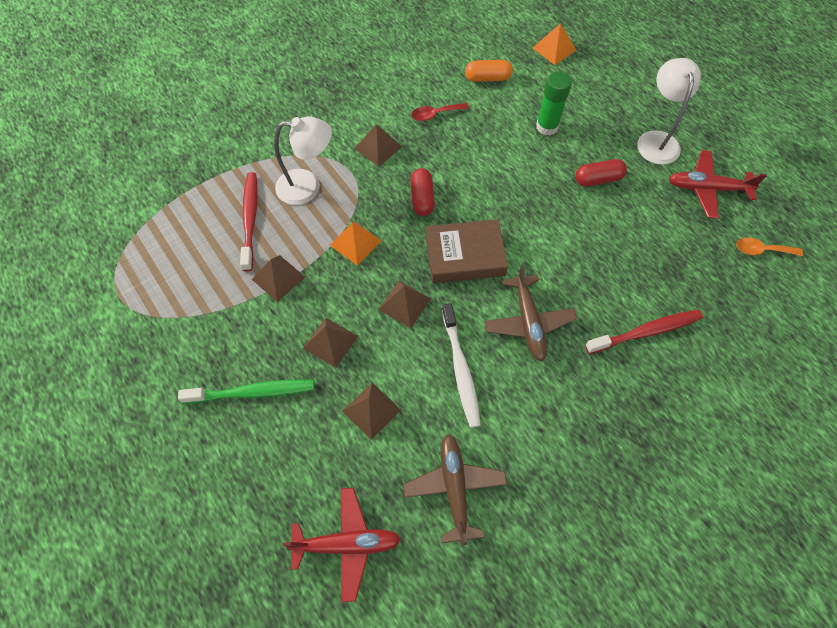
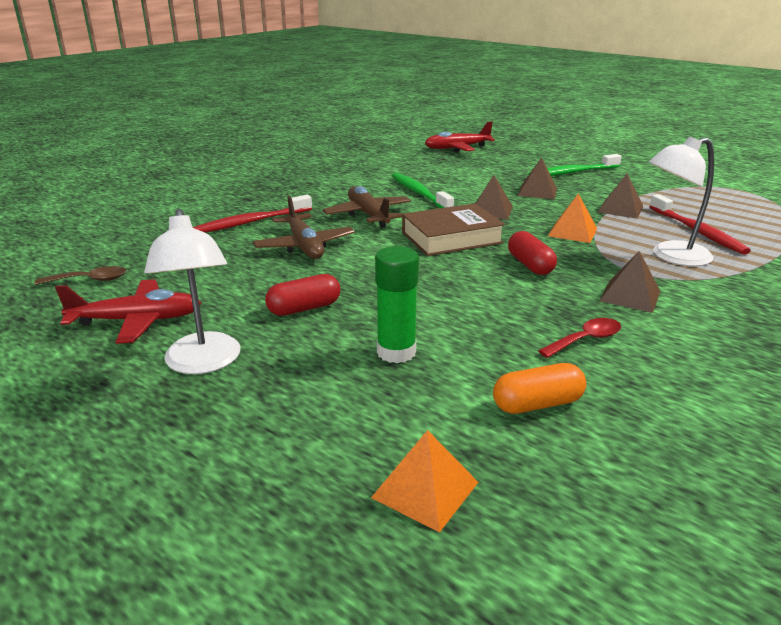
camera: 165 degrees right, 35 degrees down
(371, 410) = (478, 176): brown pyramid -> none
(454, 488) = (399, 163): brown plane -> brown plane (304, 246)
(460, 369) = (419, 193): white toothbrush -> green toothbrush
(761, 250) = (90, 280): orange spoon -> brown spoon

